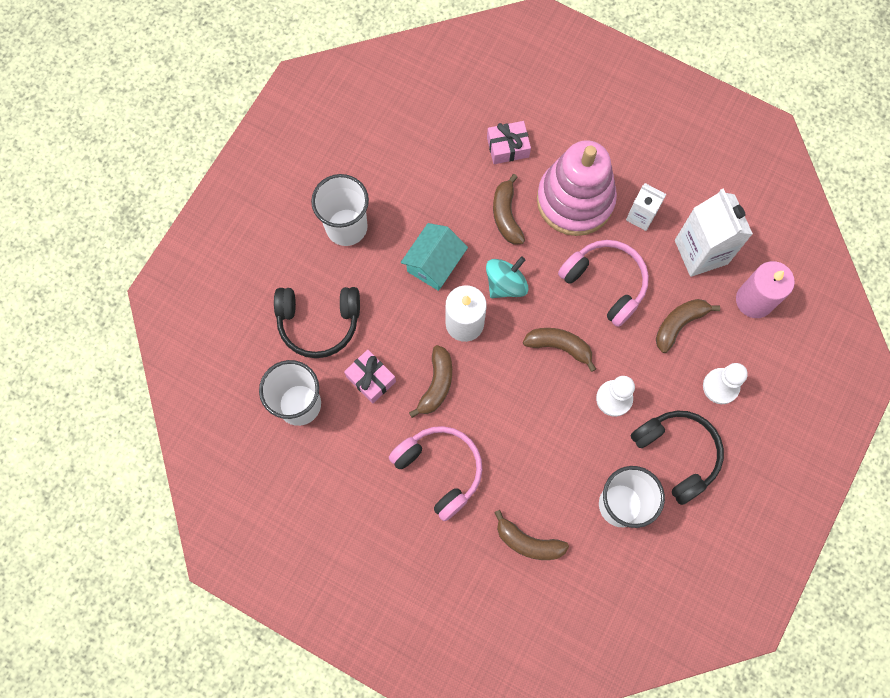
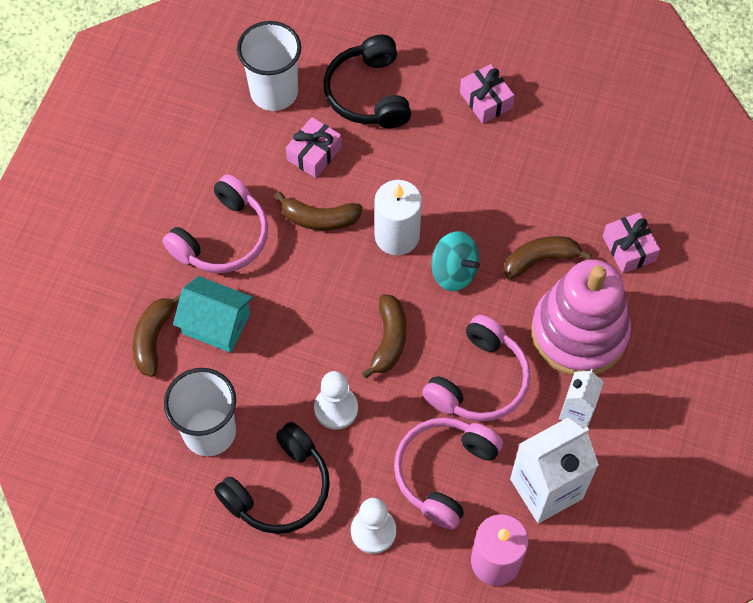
camera: 80 degrees right, 10 degrees down
(346, 227) = (485, 100): white cup -> pink gift
(434, 263) = (462, 194): turquoise house -> turquoise house (216, 324)
(679, 324) = (444, 472): brown banana -> pink headphones

